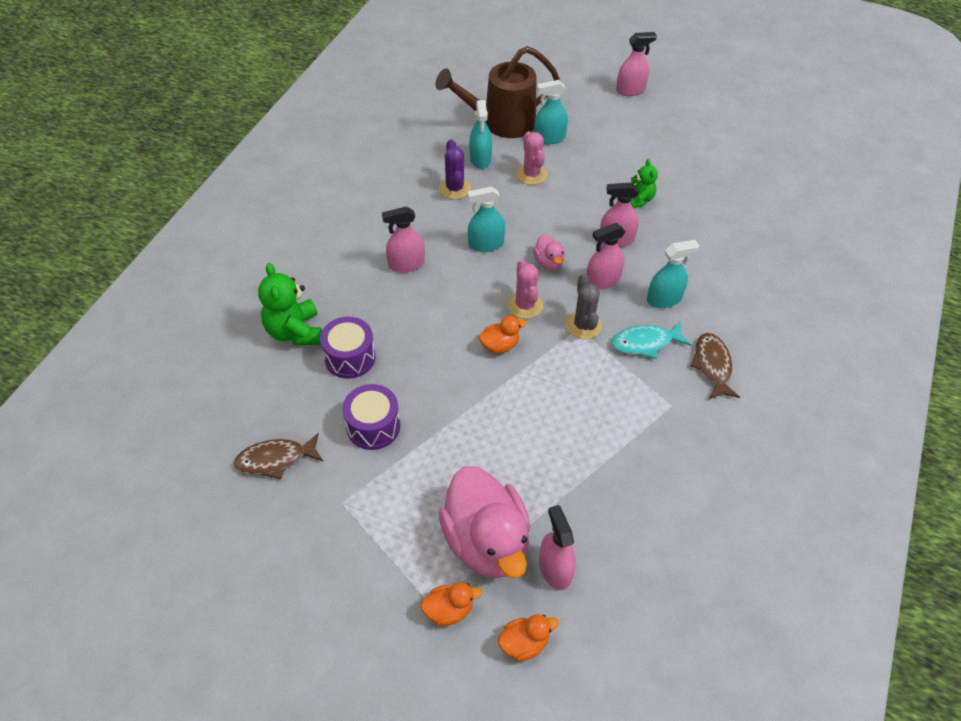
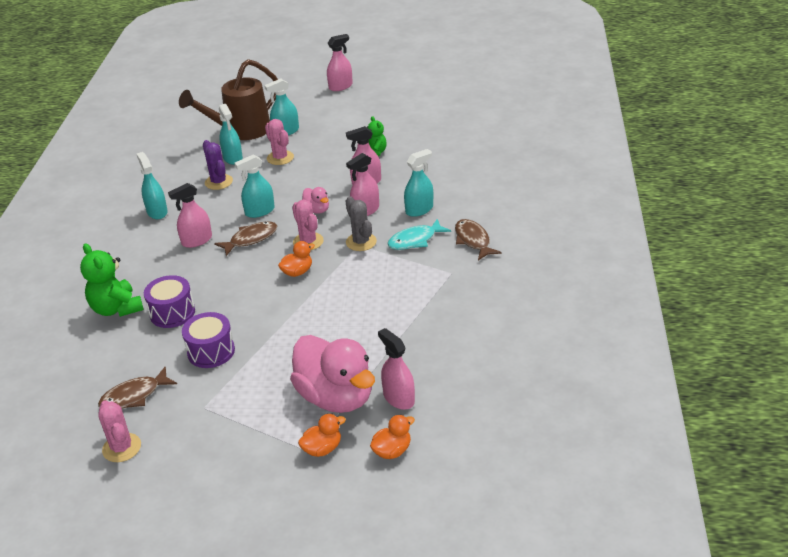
camera: 15 degrees left, 15 degrees down
(241, 527) = (122, 448): none -> pink cactus
(377, 210) = (157, 212): none -> turquoise spray bottle
(464, 281) = (251, 239): none -> brown fish

